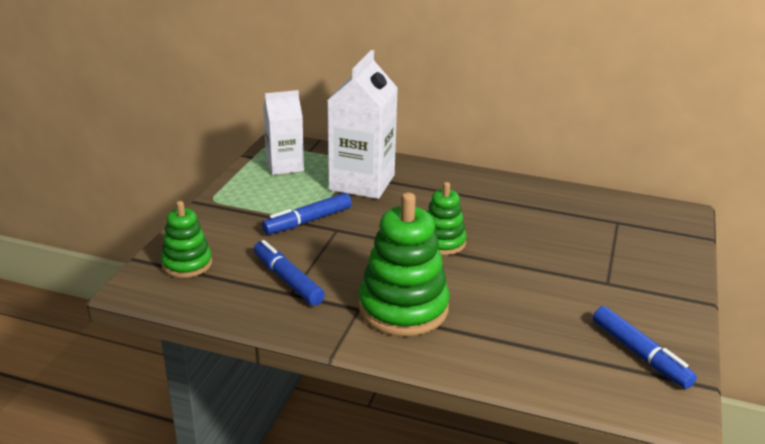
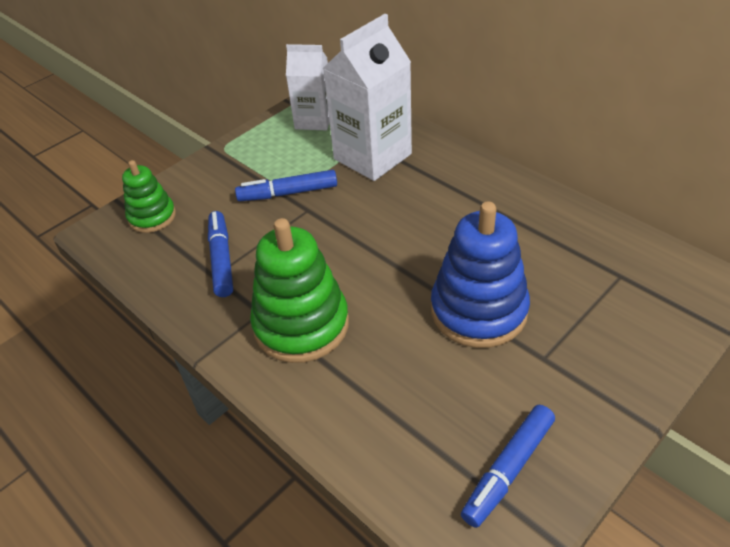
camera: 30 degrees right, 15 degrees up
(442, 242) = (399, 253): green stacking toy -> none
(536, 265) = (478, 310): none -> blue stacking toy
(640, 354) = (508, 469): blue marker -> blue marker turned 45 degrees clockwise

